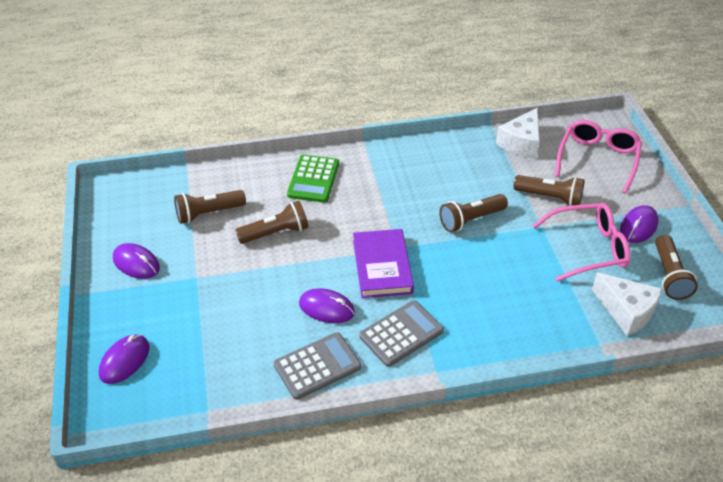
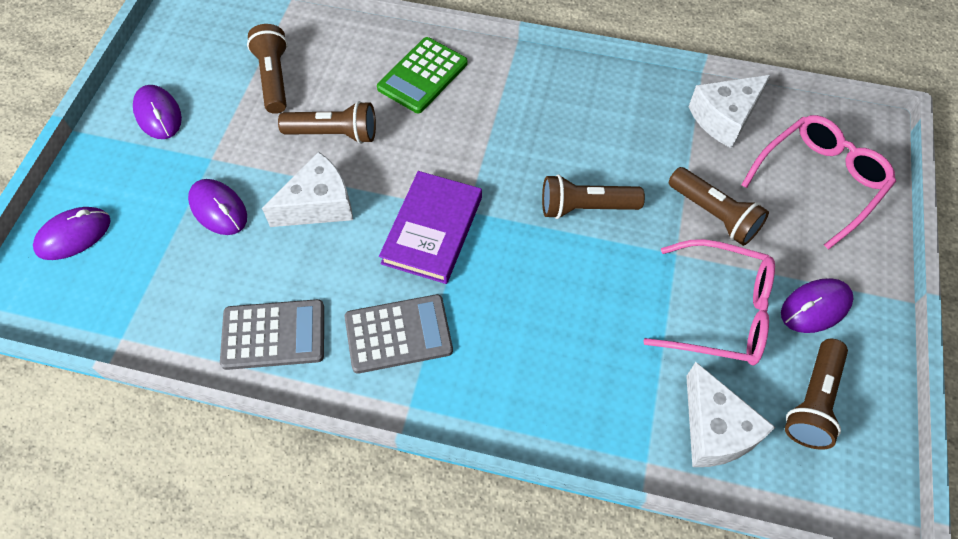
camera: 25 degrees right, 15 degrees up
(208, 213) = (274, 78): brown flashlight -> brown flashlight turned 75 degrees clockwise
(294, 278) = (318, 204): none -> white cheese
(326, 308) = (331, 261): purple mouse -> purple mouse (218, 209)

